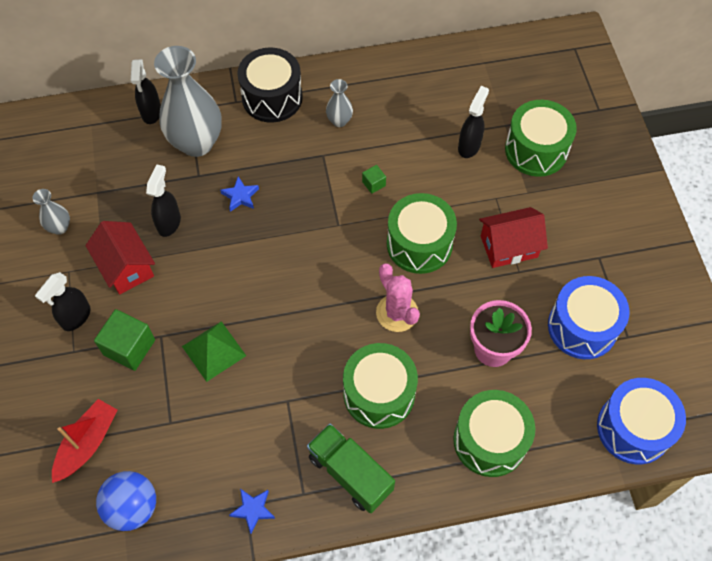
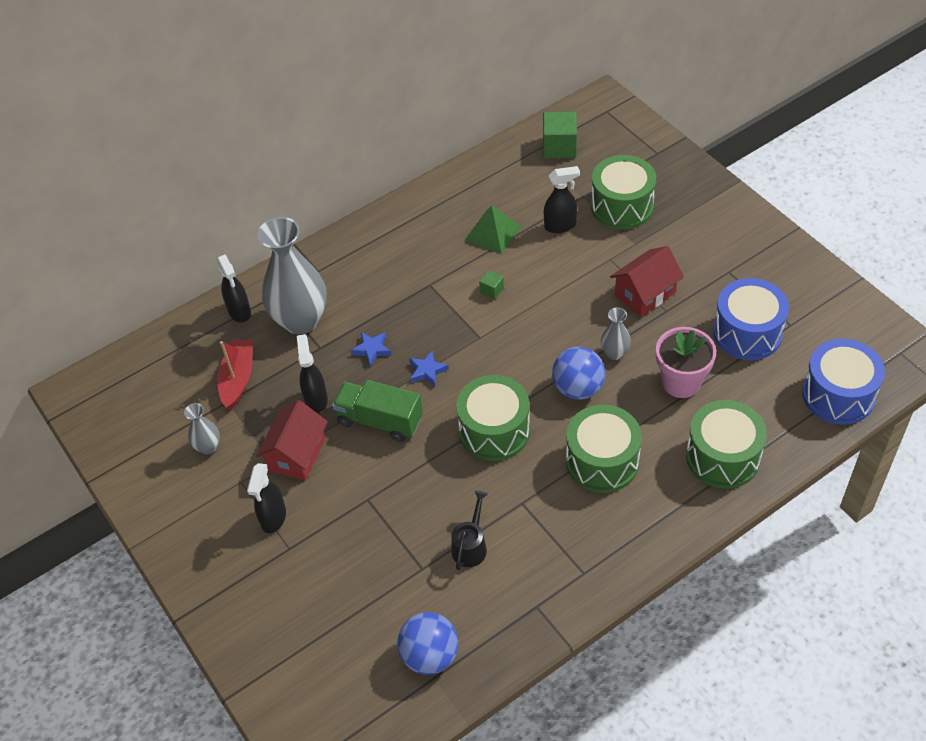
camera: 20 degrees left, 10 degrees down
(87, 444) = (352, 621): red boat -> red boat (238, 378)
(126, 267) = (297, 454): red house -> red house turned 75 degrees clockwise
(129, 347) = (343, 521): green cube -> green cube (559, 147)
(214, 351) = (426, 490): green pyramid -> green pyramid (493, 233)
(222, 421) = (471, 545): none -> black watering can
(253, 510) = (545, 607): blue star -> blue star (427, 371)
(272, 97) = (351, 254): black drum -> none
(339, 121) = (428, 250): grey vase -> grey vase (614, 353)
(350, 473) = (616, 537): green truck -> green truck (380, 420)
(397, 313) = (578, 388): pink cactus -> blue ball
(419, 244) = (564, 323): green drum -> green drum (494, 431)
(469, 146) = (560, 226): black spray bottle -> black spray bottle turned 75 degrees clockwise

